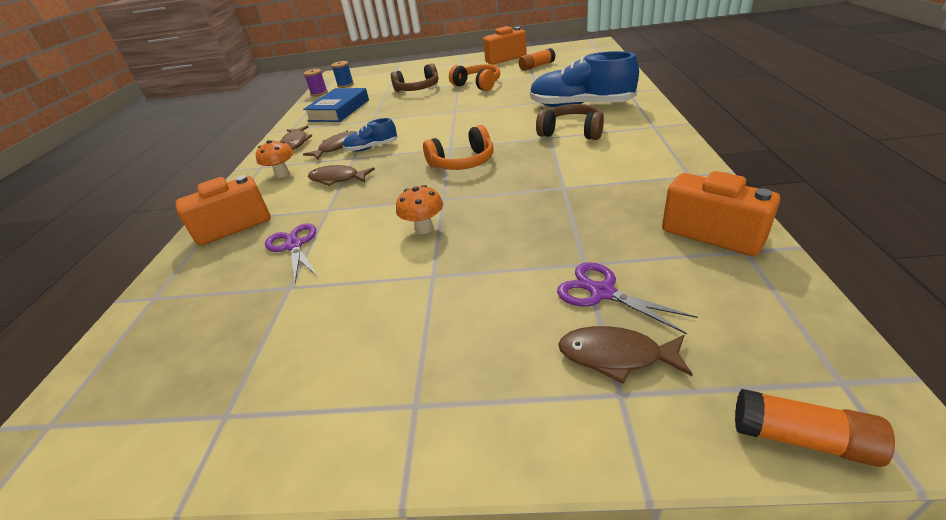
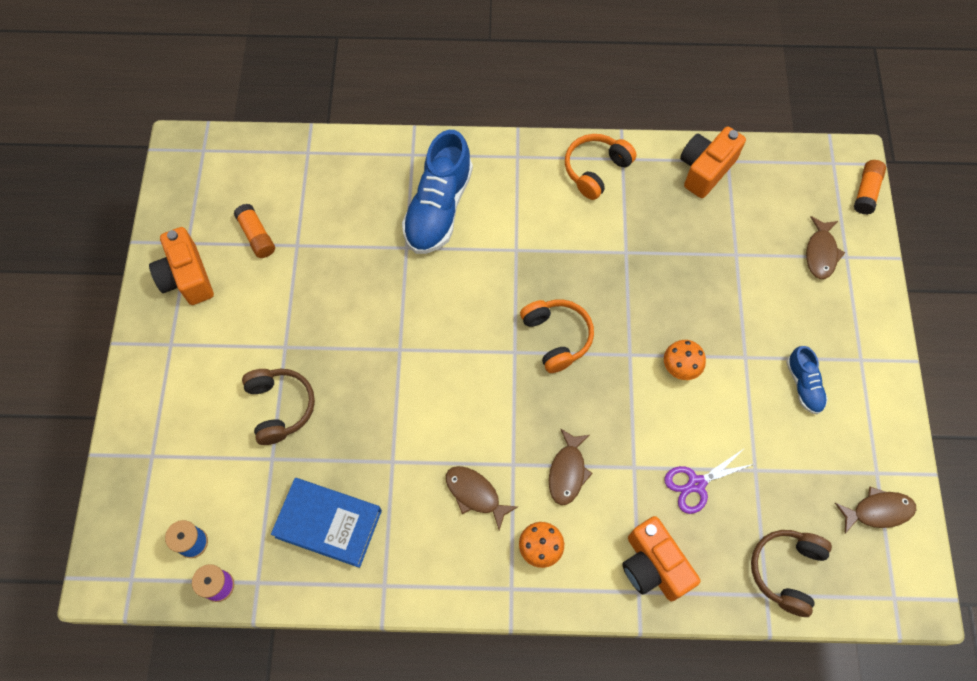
camera: 95 degrees left, 30 degrees up
(295, 143) = (442, 561): brown fish -> brown fish (878, 511)
(372, 148) = (490, 445): blue shoe -> blue shoe (803, 385)
(478, 85) = (304, 319): orange headphones -> orange headphones (595, 170)
(572, 132) = (510, 228): brown headphones -> brown headphones (786, 570)
(602, 292) = (767, 249): purple scissors -> none

